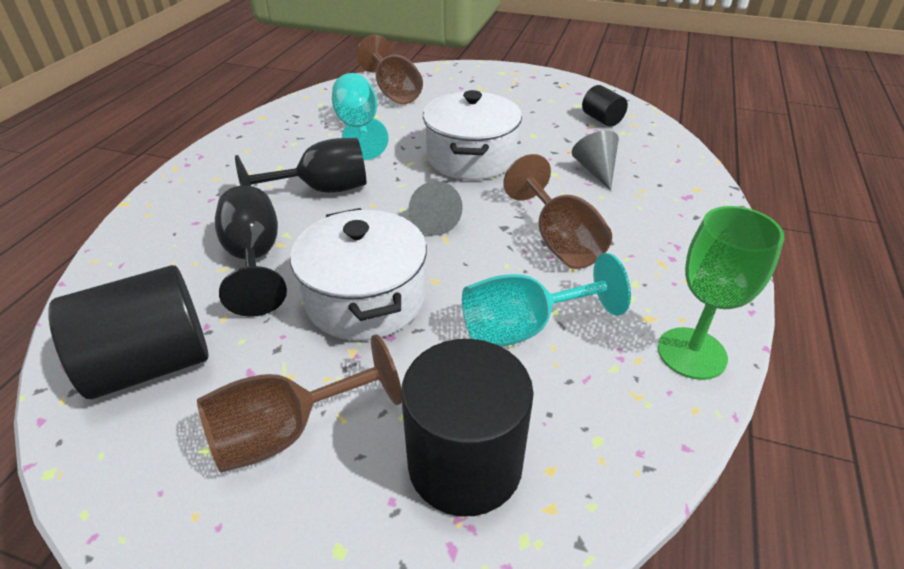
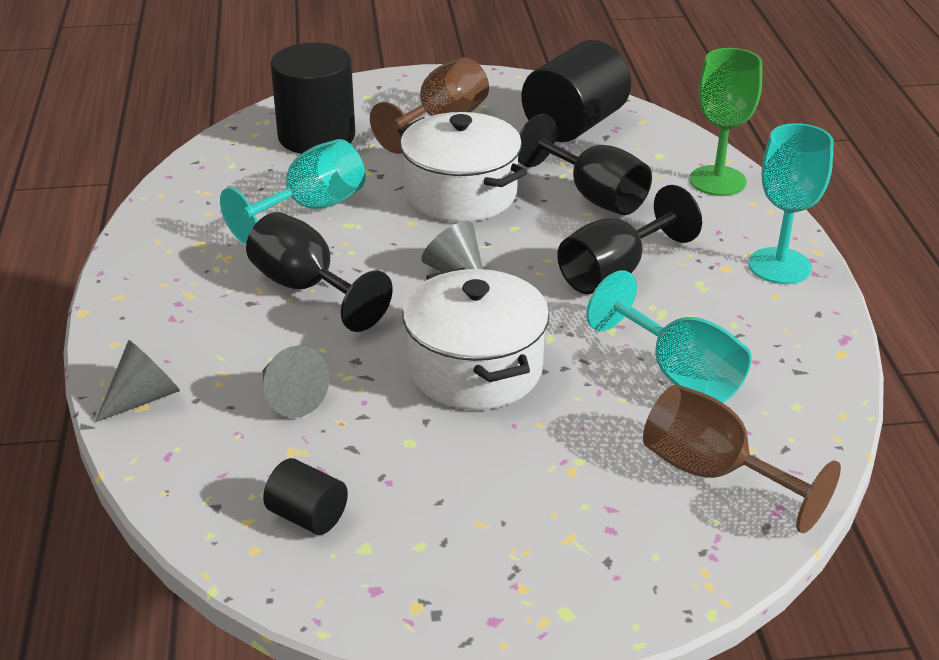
camera: 155 degrees right, 5 degrees down
(213, 165) = (779, 266): none -> turquoise goblet
(559, 241) = (307, 288): brown goblet -> black goblet
(691, 353) = (161, 227): green goblet -> green goblet (717, 181)
(696, 193) = (144, 397): none -> grey cone

